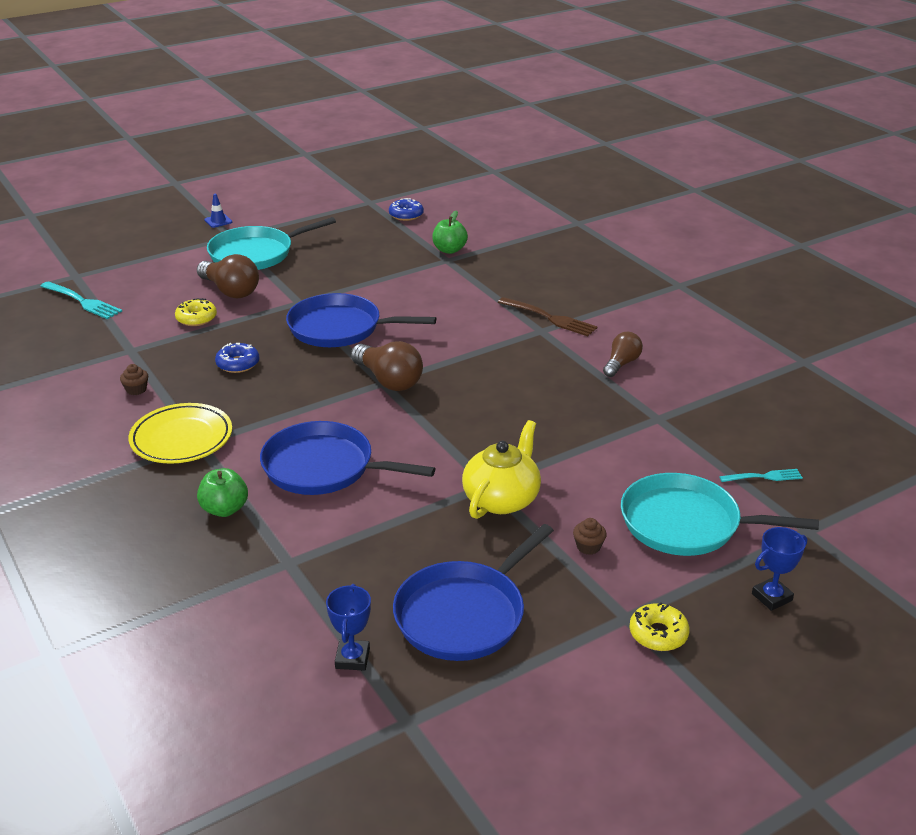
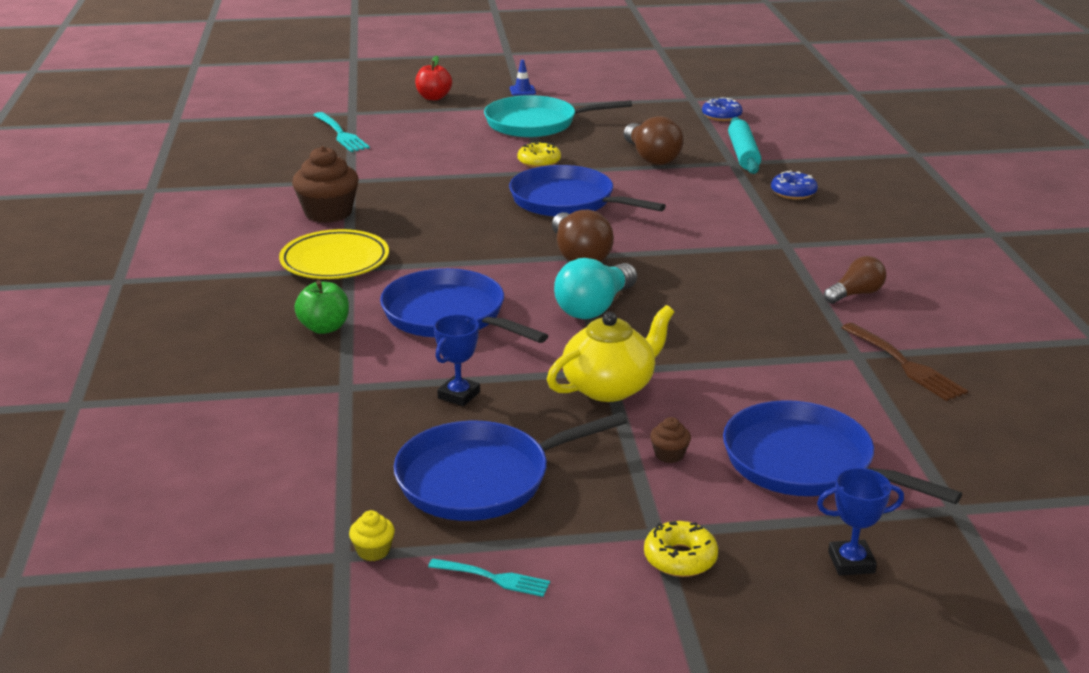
camera: 25 degrees right, 5 degrees down
(136, 390) = (328, 213): brown cupcake -> brown cupcake, size x2.23
(141, 244) = (433, 97): none -> red apple
(196, 318) = (433, 166): yellow donut -> yellow donut (539, 162)
(230, 291) = (485, 150): brown light bulb -> brown light bulb (651, 157)
(238, 364) = (440, 211): blue donut -> blue donut (793, 192)
(352, 658) = (336, 485): blue trophy -> blue trophy (459, 395)
(429, 709) = (373, 551): none -> yellow cupcake
(437, 427) = (594, 307): none -> turquoise light bulb
(449, 250) = (743, 154): green apple -> turquoise rolling pin
(549, 318) = (805, 235): brown fork -> brown fork (903, 364)
(687, 523) = (805, 463): turquoise pan -> blue pan
(763, 477) = (942, 442): turquoise fork -> turquoise fork (492, 578)

